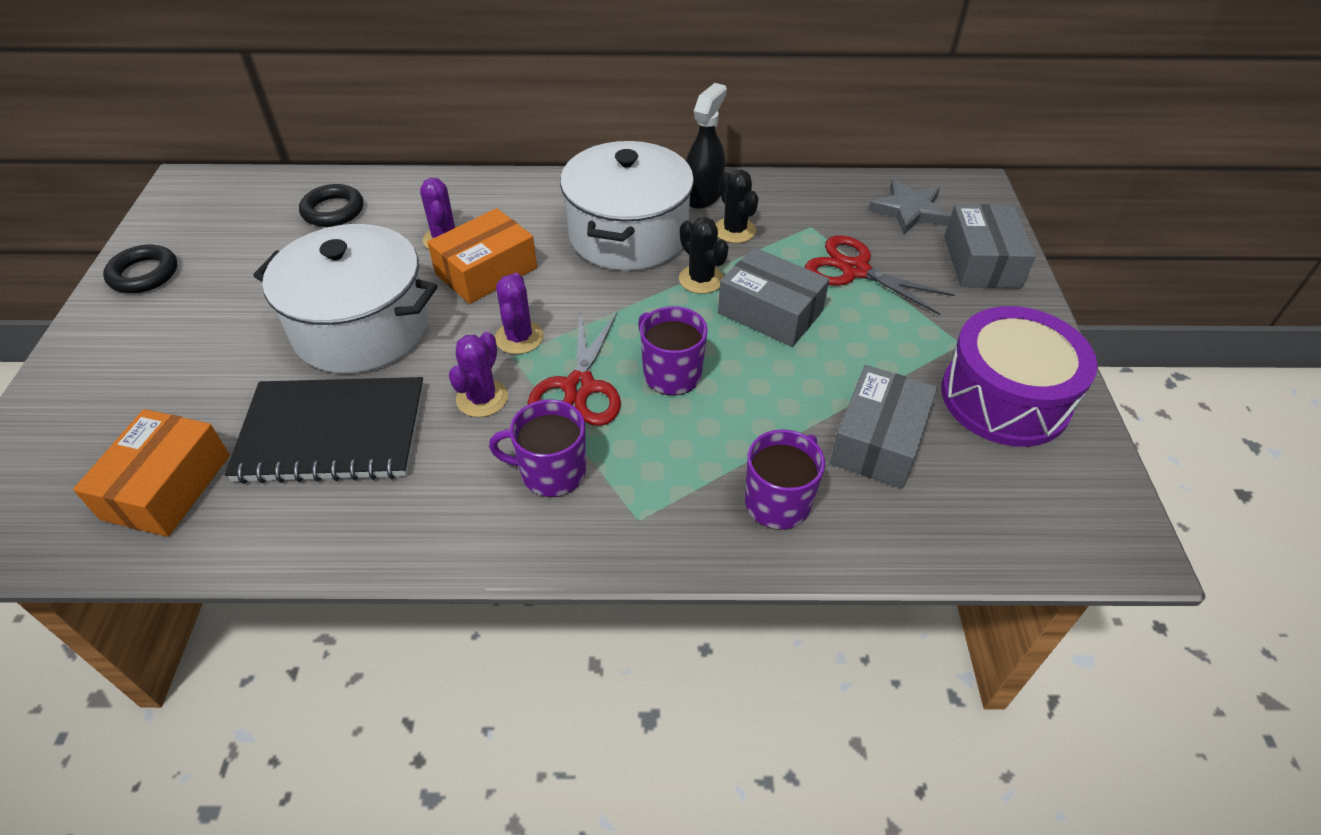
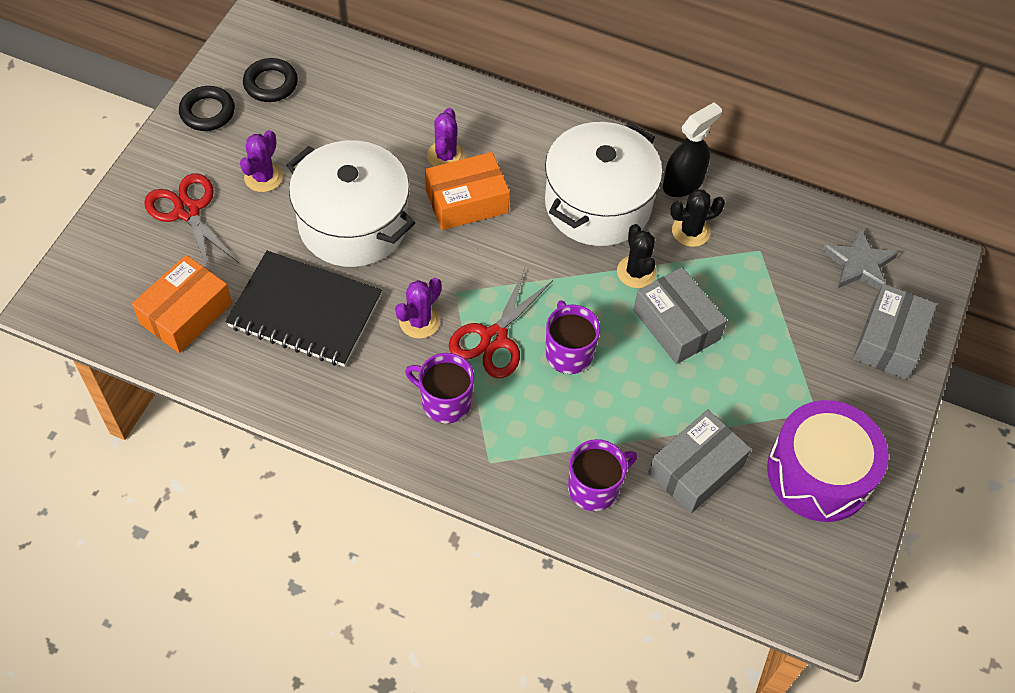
camera: 20 degrees right, 10 degrees up
(333, 211) = (367, 93): black ring -> black ring (271, 84)
(519, 338) = (467, 276): purple cactus -> purple cactus (263, 177)
(734, 230) = (690, 231): black cactus -> black cactus turned 75 degrees clockwise
(854, 270) = (771, 309): red scissors -> red scissors (187, 211)

